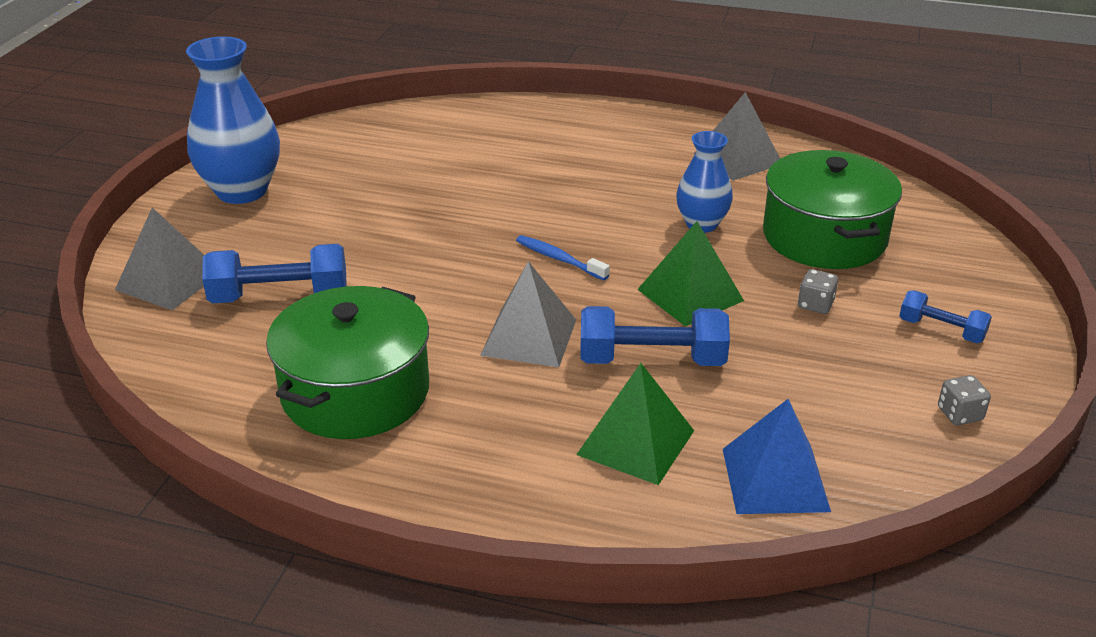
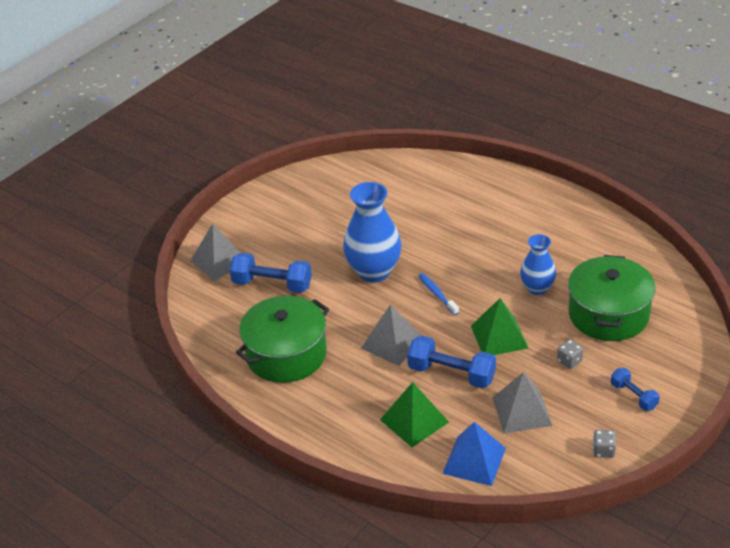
camera: 25 degrees right, 5 degrees up
(242, 191) = (280, 205): blue vase -> blue vase (374, 271)
(738, 158) = (593, 241): grey pyramid -> grey pyramid (522, 411)

